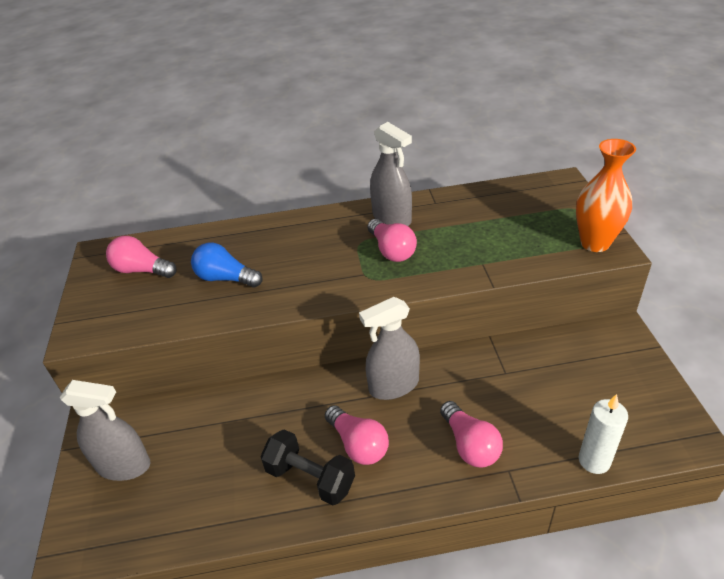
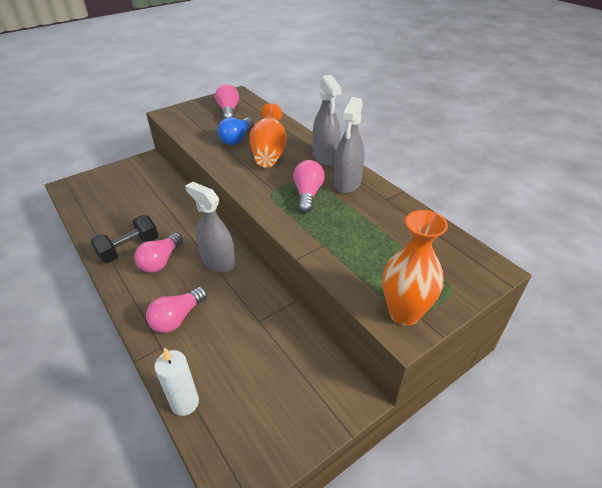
camera: 60 degrees right, 0 degrees up
(123, 465) = (121, 179): grey spray bottle -> grey spray bottle (325, 157)
(225, 278) = (237, 139): blue light bulb -> blue light bulb turned 150 degrees counterclockwise
(284, 258) = (269, 153): none -> orange vase
(310, 478) = (129, 249): black dumbbell -> black dumbbell turned 45 degrees clockwise
(391, 250) = (308, 194): pink light bulb -> pink light bulb turned 150 degrees clockwise

